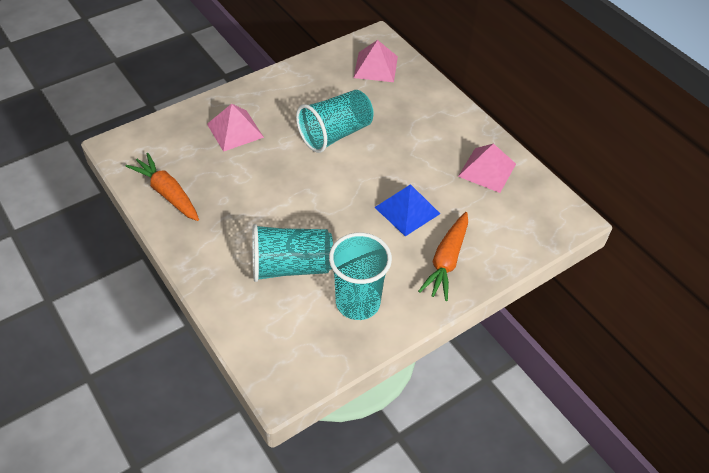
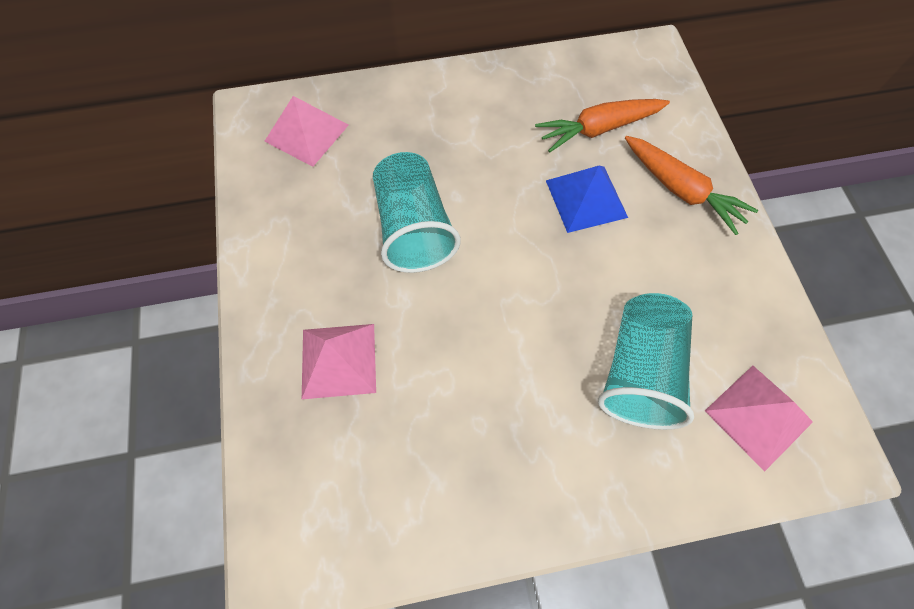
camera: 65 degrees left, 15 degrees up
(167, 193) = (430, 509): orange carrot -> orange carrot (599, 129)
(358, 303) = (721, 310): turquoise cup -> none
(487, 170) = (551, 92): pink pyramid -> pink pyramid (758, 416)

